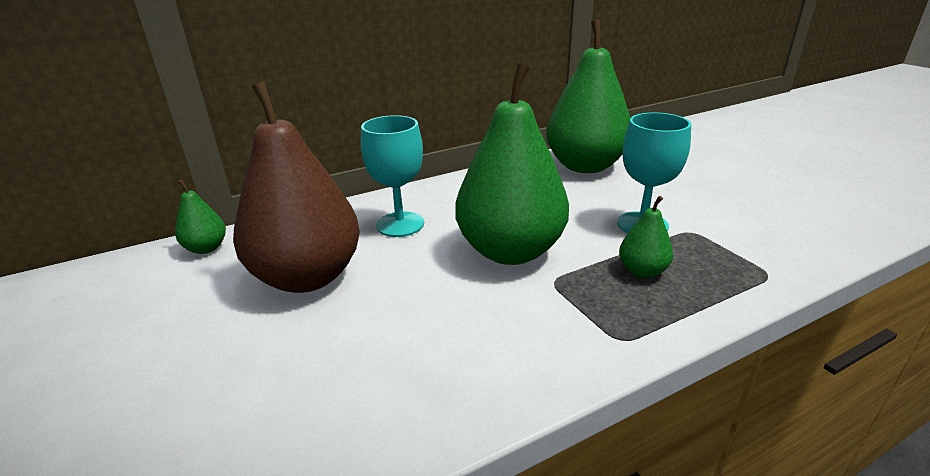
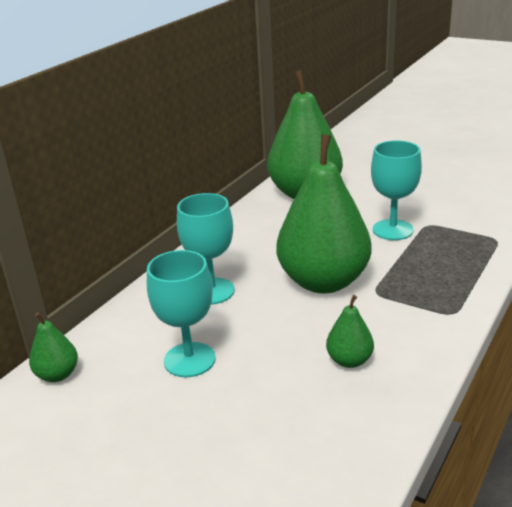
camera: 30 degrees left, 0 degrees up
(308, 277) = (189, 360): brown pear -> turquoise goblet
(642, 271) = (424, 264): green pear -> green pear (349, 360)

